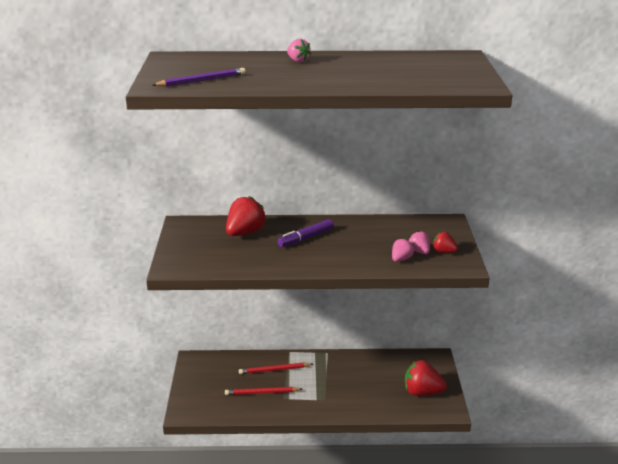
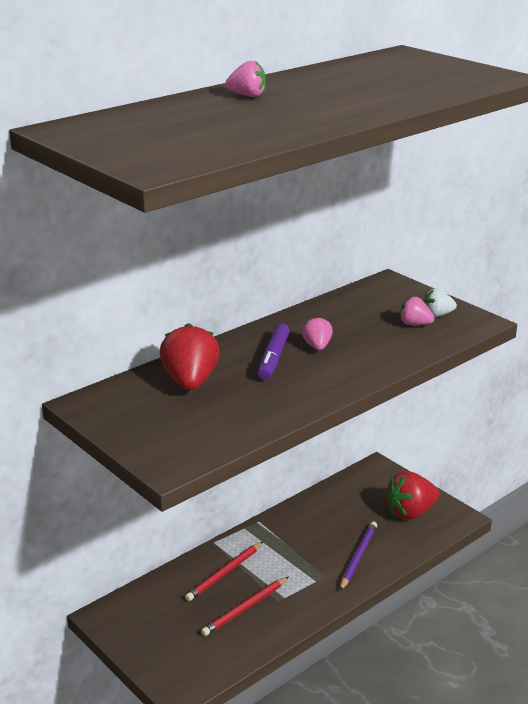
camera: 40 degrees left, 0 degrees up
(201, 80) = (195, 145): purple pencil -> purple pencil (358, 557)
(401, 259) = (411, 340): pink strawberry -> pink strawberry (317, 346)
(443, 252) = (437, 315): red strawberry -> white strawberry

